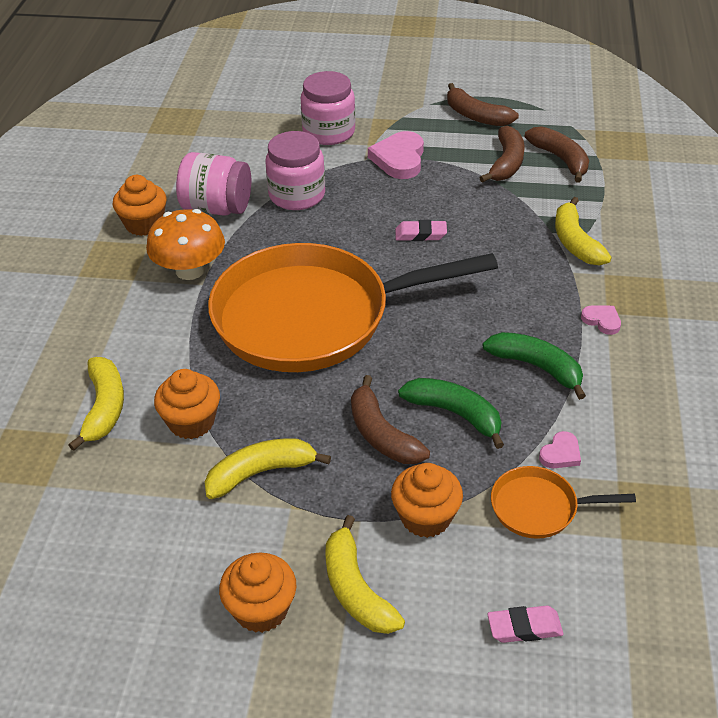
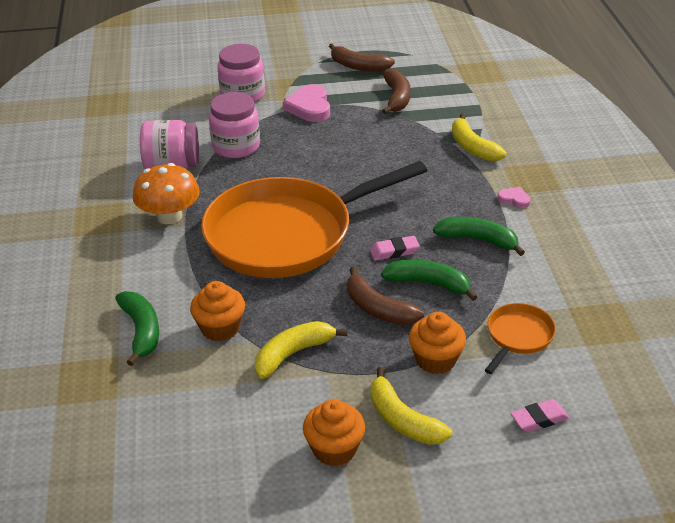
camera: 15 degrees left, 5 degrees down
(104, 407) = (141, 331): yellow banana -> green banana
(144, 224) = (114, 188): orange cupcake -> none
(420, 234) = (349, 160): pink eraser -> pink eraser (394, 251)
(539, 507) = (518, 336): orange pan -> orange pan turned 135 degrees clockwise
(560, 159) = (437, 89): brown banana -> none
(560, 453) = (519, 297): pink heart -> none

